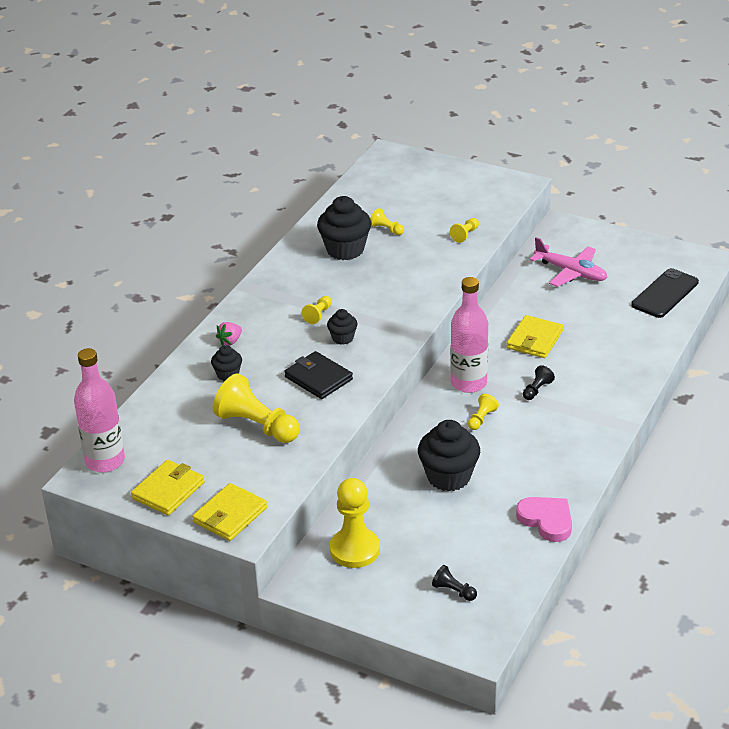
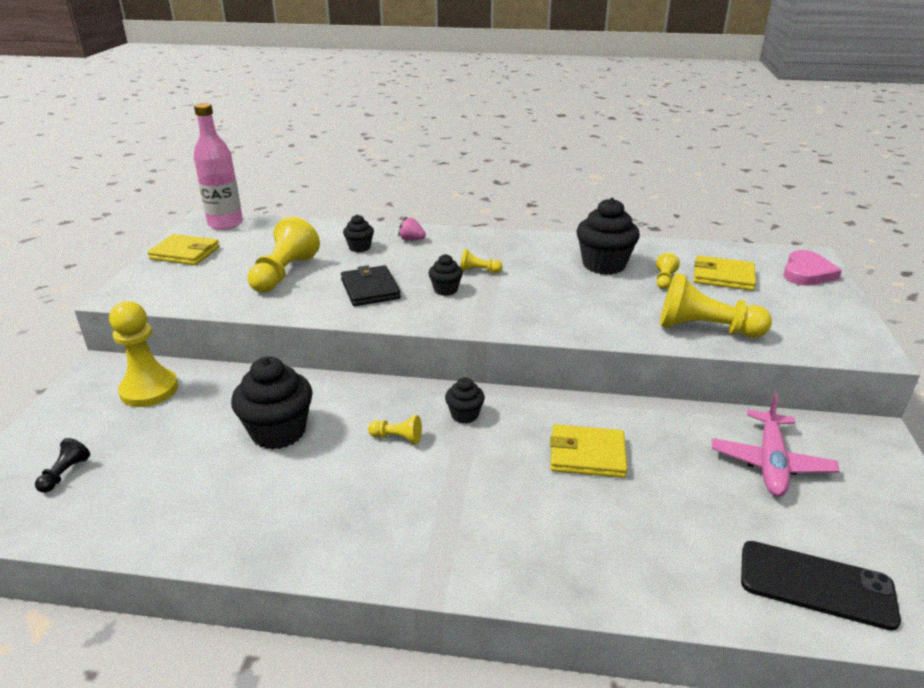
camera: 70 degrees right, 5 degrees down
(230, 515) = (146, 285): yellow wallet -> yellow wallet (723, 276)
(318, 378) = (370, 289): black wallet -> black wallet turned 45 degrees counterclockwise
(465, 235) = (705, 329): yellow pawn -> yellow pawn, size x2.13
(468, 383) = (464, 415): pink bottle -> black cupcake
(537, 390) = (477, 476): black pawn -> none
(546, 520) = (195, 535): pink heart -> pink heart (807, 273)

